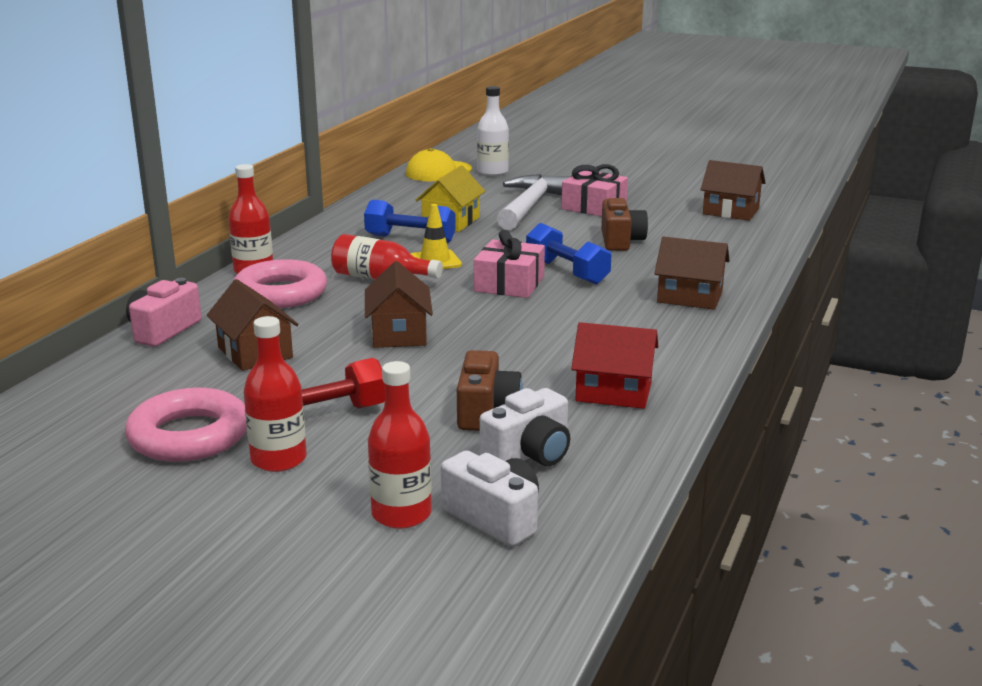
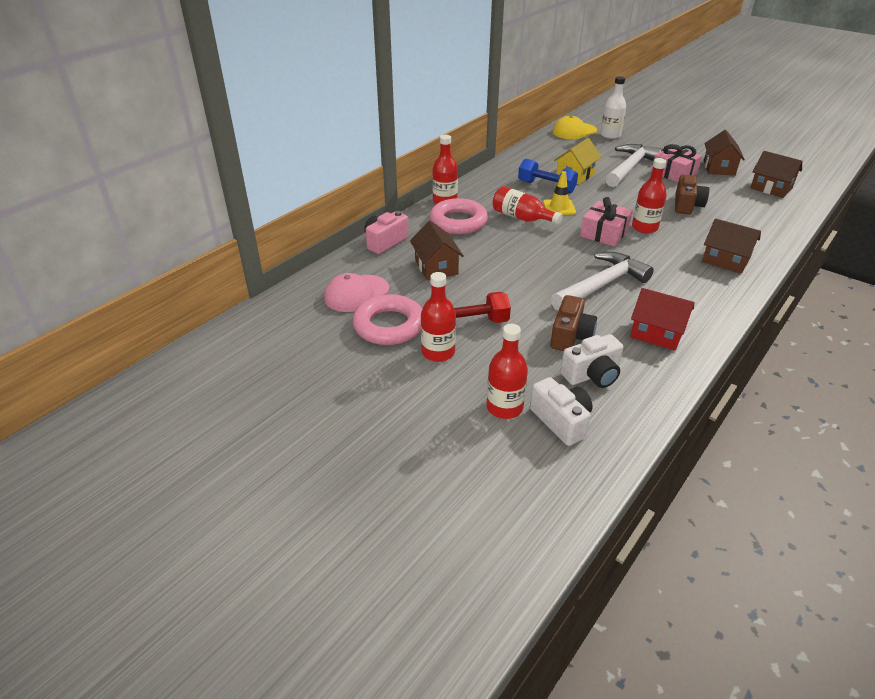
camera: 15 degrees right, 15 degrees up
(125, 401) = (356, 293): none -> pink cap
(399, 333) = (526, 264): brown house -> brown house (719, 168)
(518, 345) = (601, 285): none -> white hammer
(567, 272) = (644, 228): blue dumbbell -> red bottle

